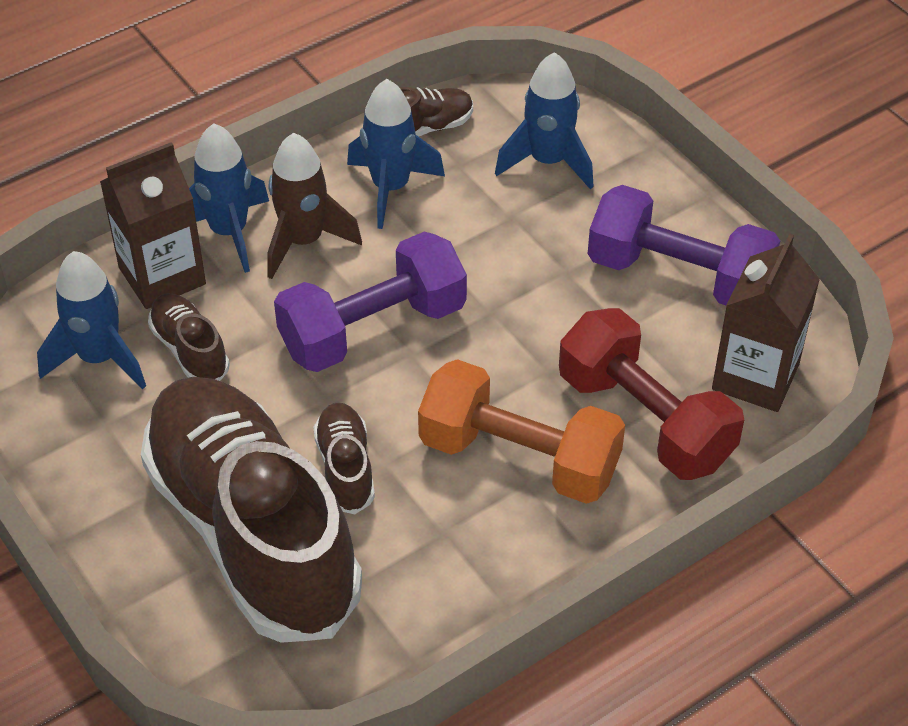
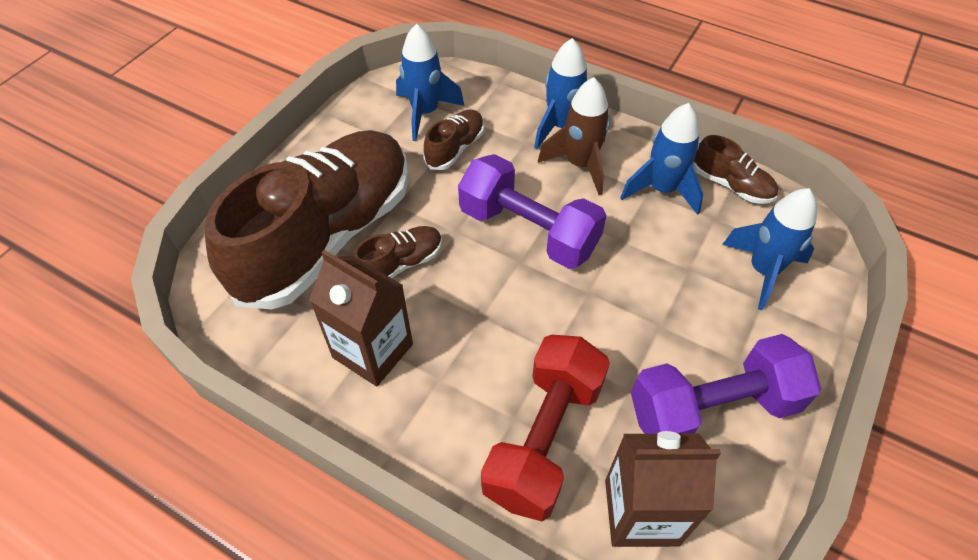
camera: 65 degrees right, 5 degrees up
(162, 276) = (505, 112): brown carton -> brown carton (373, 351)
(519, 458) = (460, 363): orange dumbbell -> none
(678, 276) = (712, 407): purple dumbbell -> purple dumbbell turned 75 degrees clockwise

